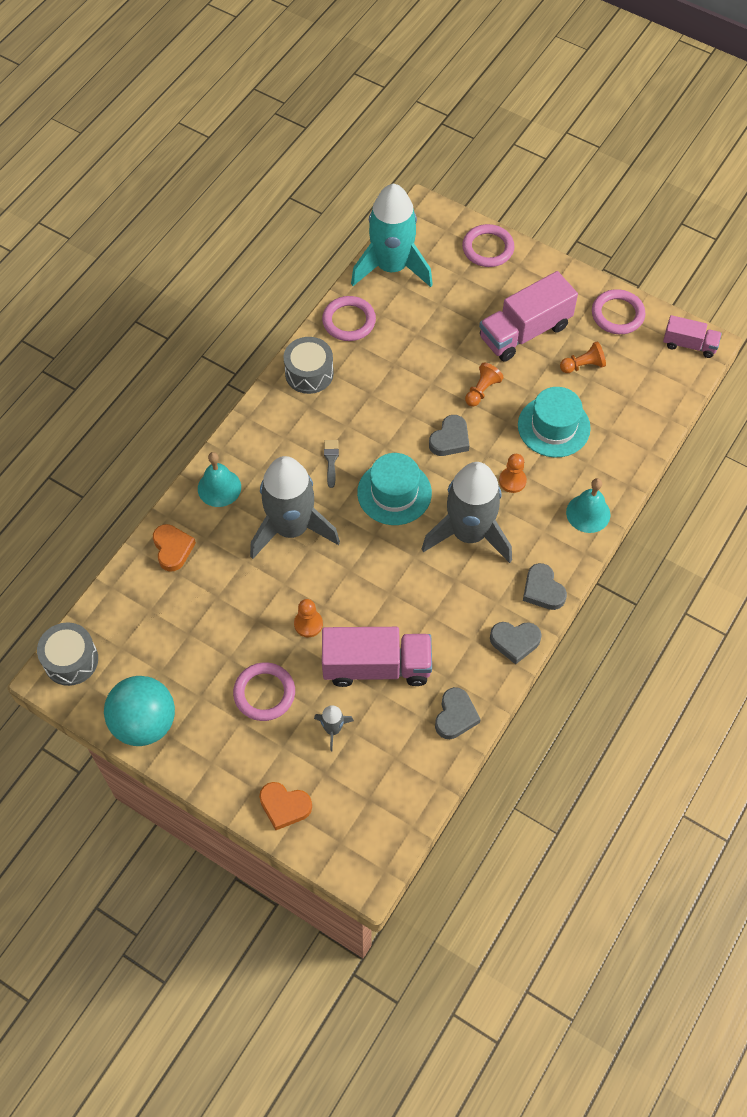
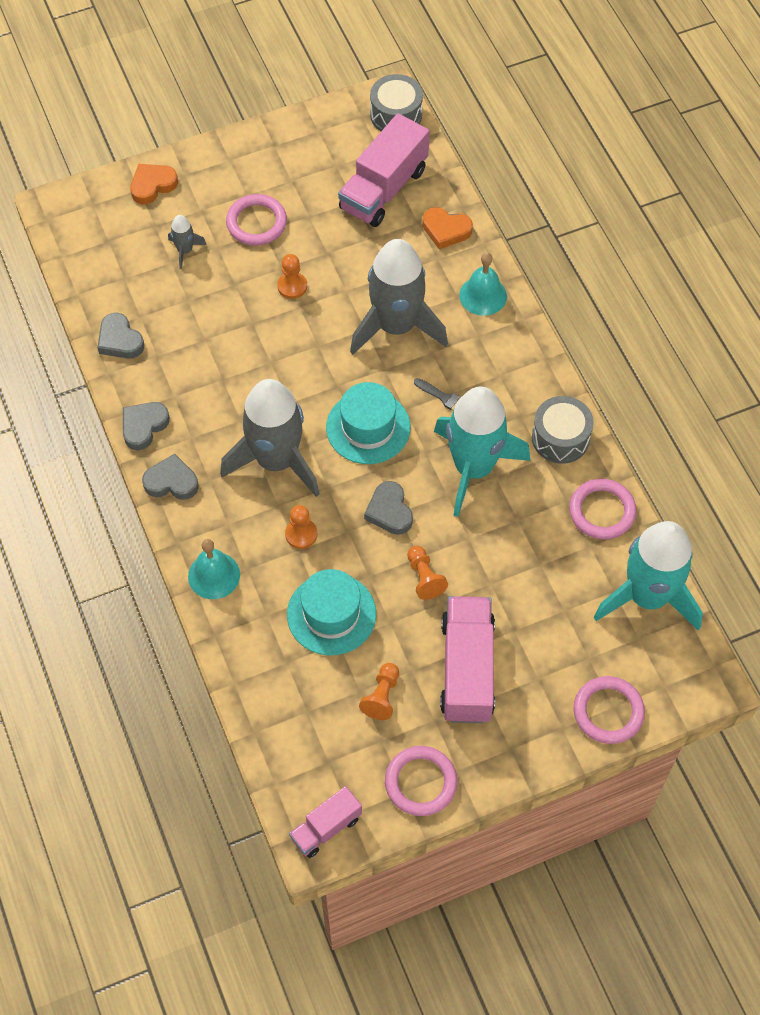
camera: 125 degrees right, 0 degrees up
(144, 723) = (300, 134): turquoise ball -> none
(375, 410) = (473, 468): none -> turquoise rocket
(376, 666) = (212, 312): pink truck -> pink truck (384, 189)

